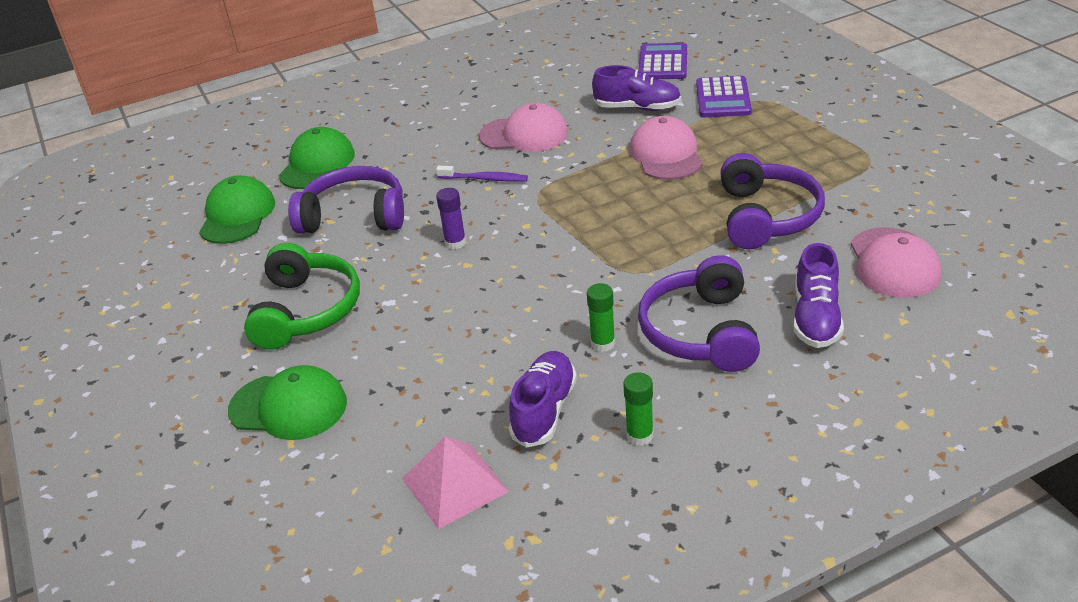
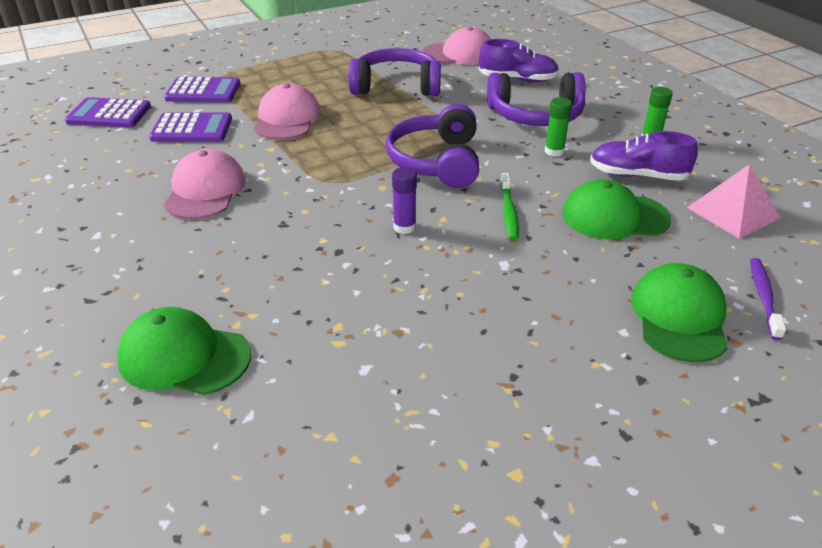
camera: 95 degrees left, 0 degrees up
(237, 215) = (296, 430): green cap -> green cap (614, 216)
(306, 310) = (522, 324): green headphones -> none
(354, 216) = (333, 305): purple headphones -> purple headphones (437, 161)
(473, 305) = (509, 212): none -> green toothbrush
(484, 179) = (286, 213): purple toothbrush -> purple toothbrush (763, 297)
(637, 108) = (192, 129): purple shoe -> purple calculator
(666, 154) = (287, 119): pink cap -> pink cap turned 105 degrees clockwise

